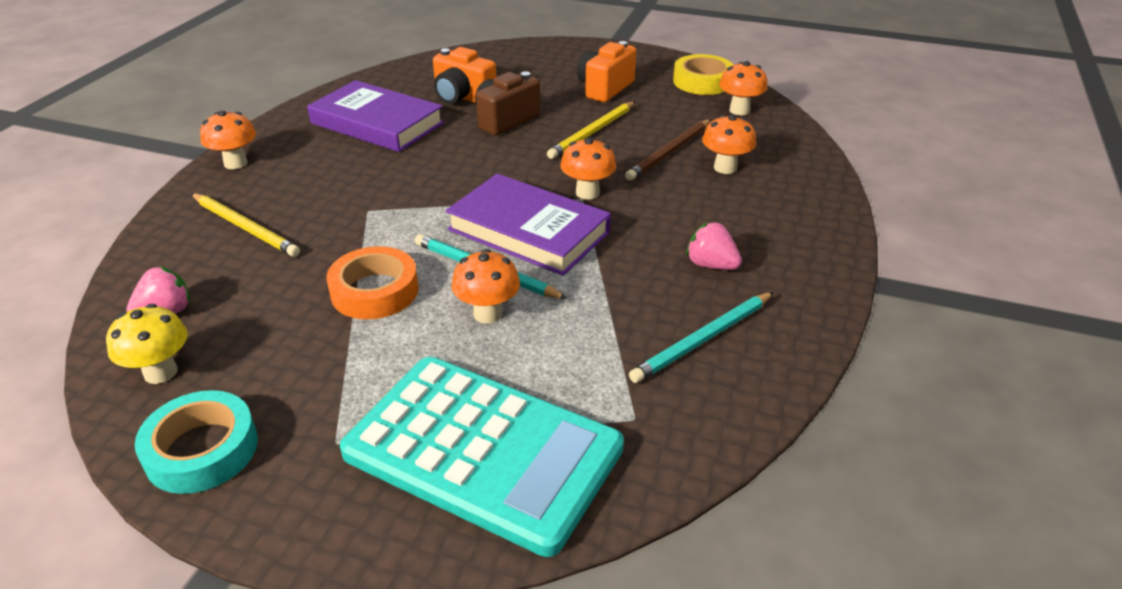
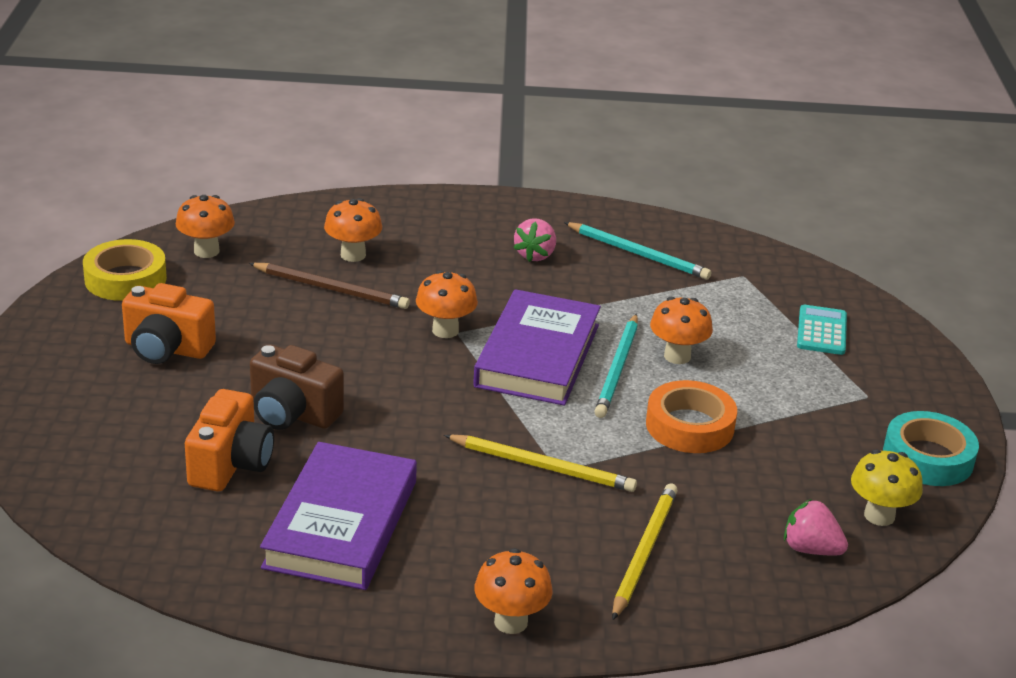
camera: 110 degrees left, 5 degrees down
(483, 451) = (821, 331): turquoise calculator -> turquoise calculator, size x0.41
(592, 132) = (302, 343): yellow pencil -> yellow pencil (542, 466)

